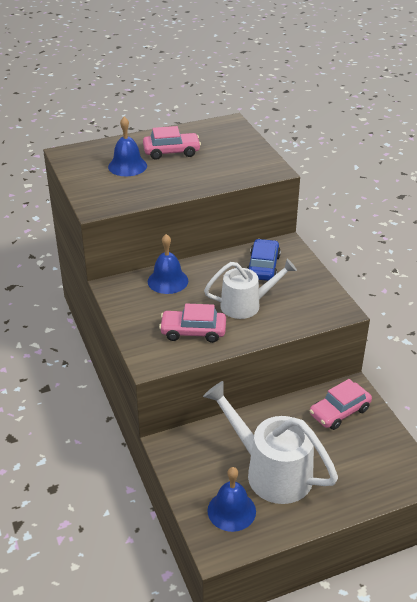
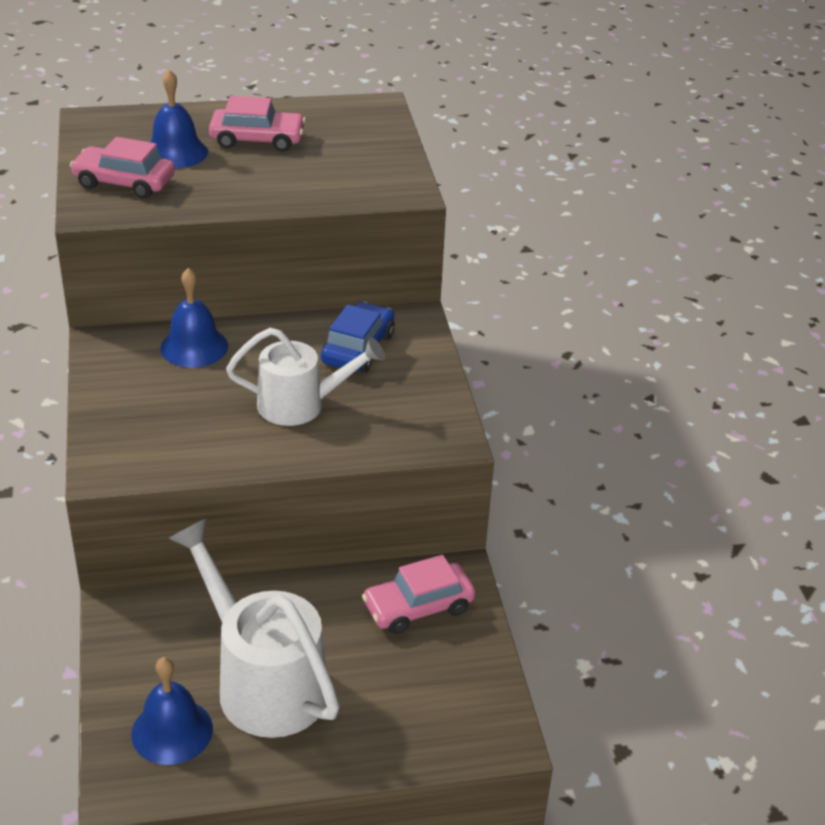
camera: 10 degrees right, 0 degrees up
(193, 331) = (195, 433): pink car -> pink car (124, 183)

